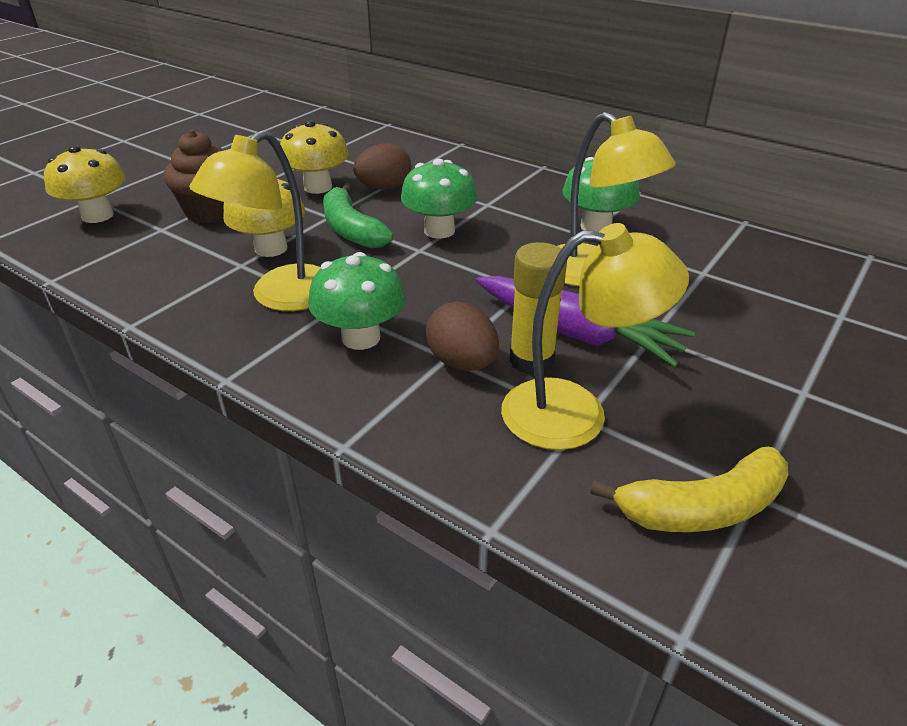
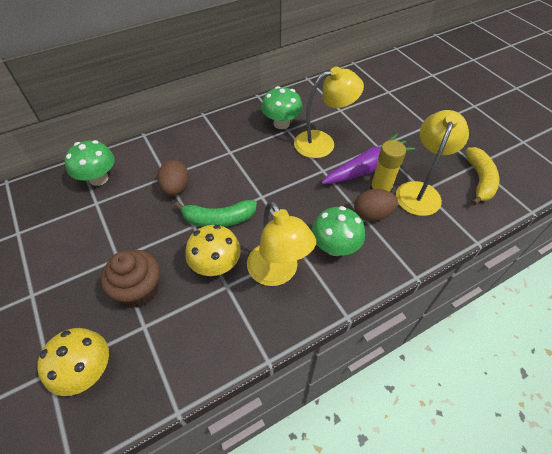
camera: 65 degrees left, 15 degrees up
(318, 187) = (148, 220): yellow mushroom -> none
(439, 230) = (246, 181): green mushroom -> green mushroom (98, 178)

